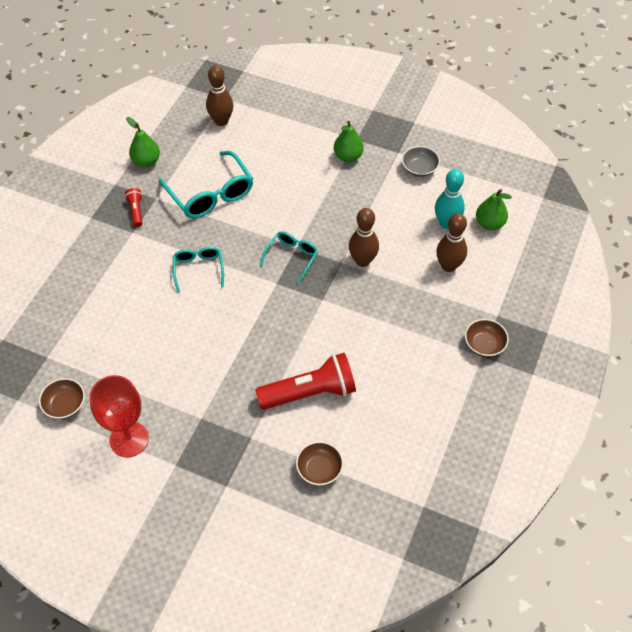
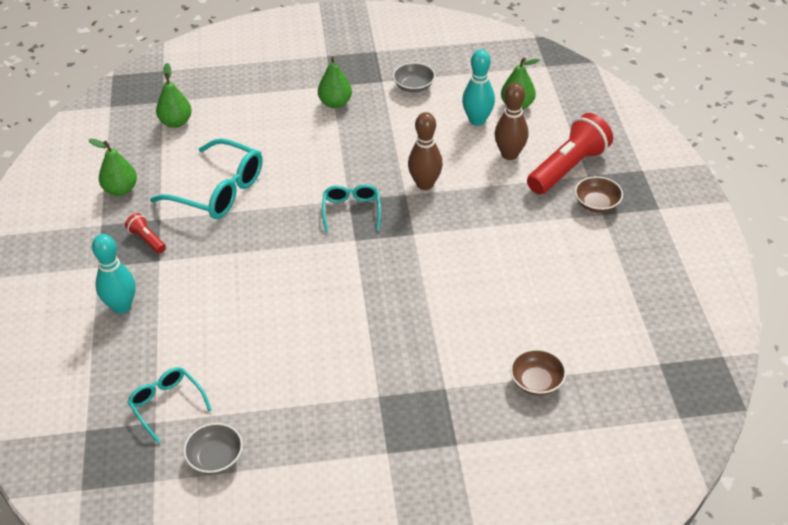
camera: 30 degrees left, 10 degrees down
(65, 405) = (215, 458): brown bowl -> grey bowl
(85, 257) = (121, 306): none -> turquoise bowling pin
(129, 439) = (316, 454): red goblet -> none
(198, 270) = (262, 263): turquoise glasses -> turquoise glasses (167, 405)
(221, 121) = (176, 122): brown bowling pin -> green pear
(310, 392) = (470, 319): red flashlight -> red flashlight (568, 168)

